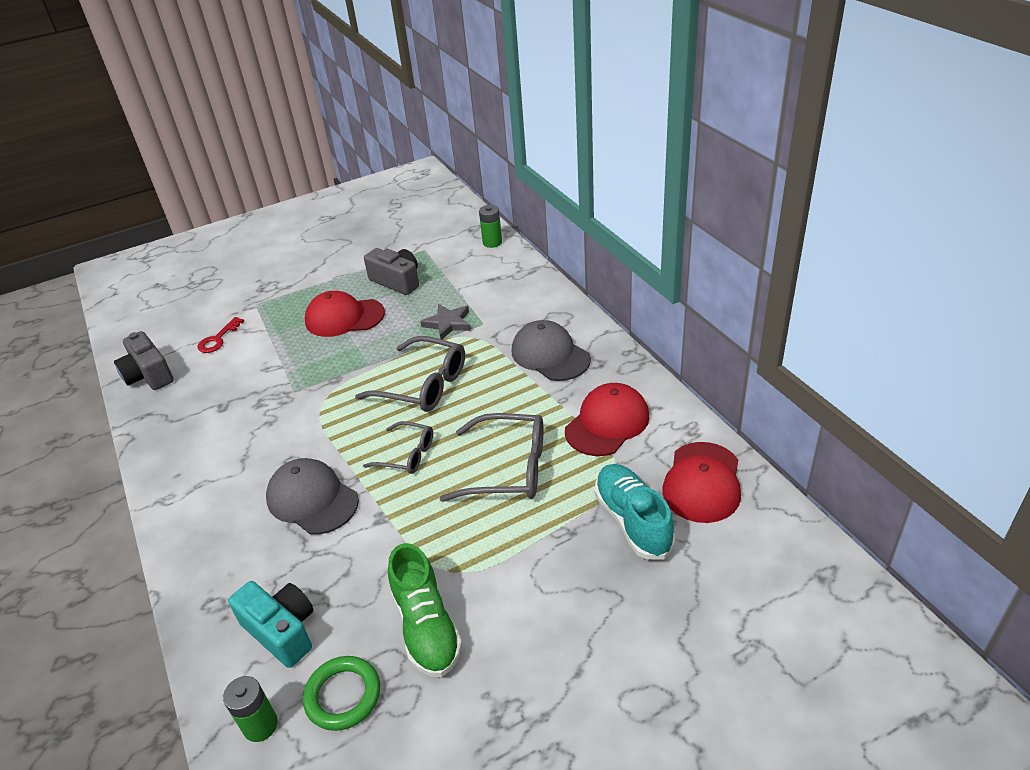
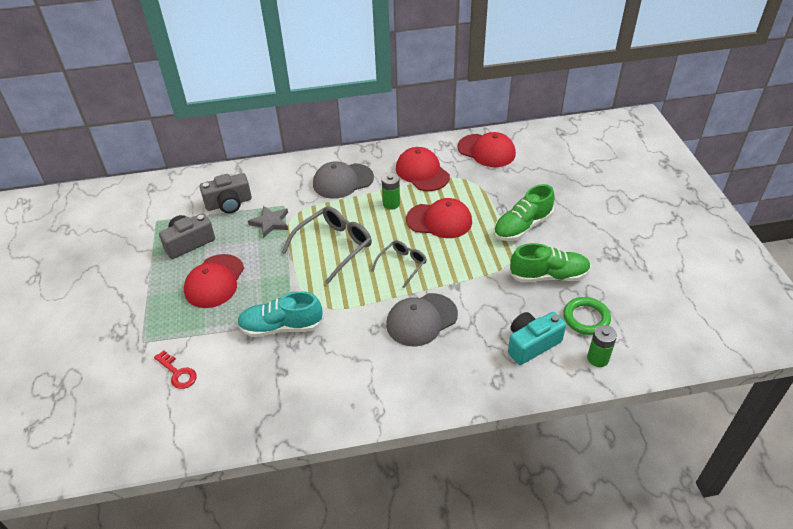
camera: 75 degrees left, 5 degrees up
(149, 375) = (196, 430): grey camera -> grey camera (229, 203)
(492, 242) = (182, 182): green battery -> green battery (391, 204)
(508, 468) = (439, 220): grey glasses -> red cap
(530, 569) = (522, 227): none -> green shoe
(633, 521) = (503, 181): turquoise shoe -> turquoise shoe (281, 327)

